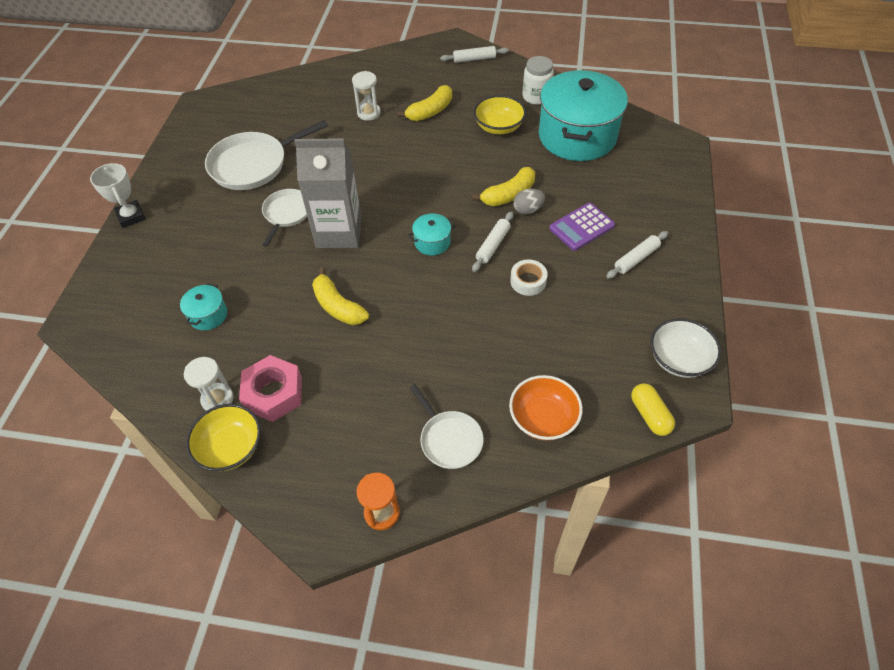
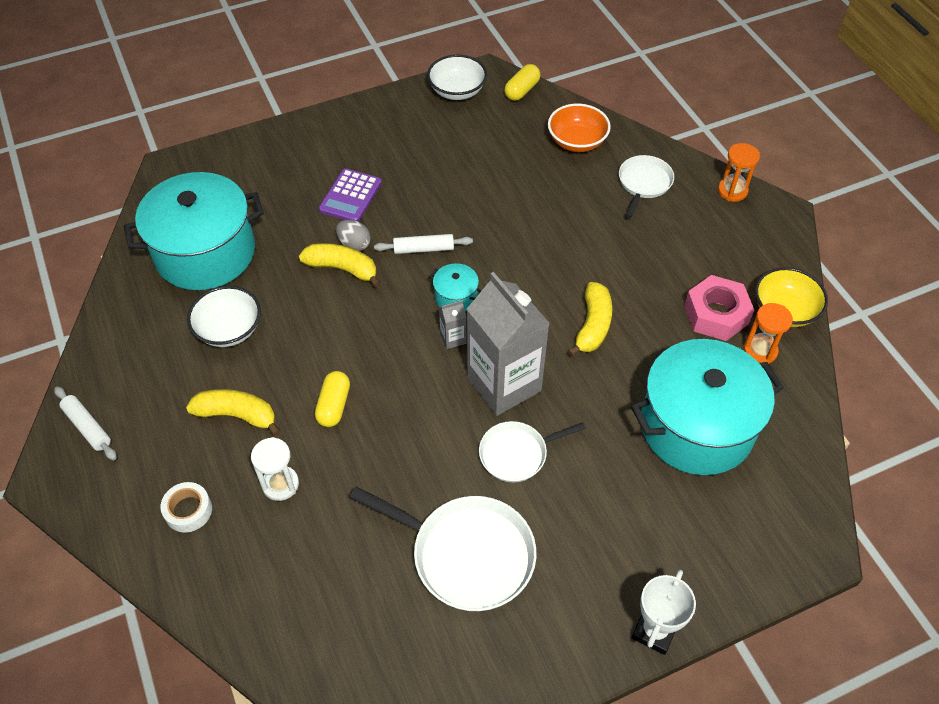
camera: 125 degrees left, 0 degrees up
(208, 315) = (696, 426): turquoise pot -> turquoise pot, size x2.43
(217, 399) = (760, 351): white hourglass -> orange hourglass
(398, 224) = (453, 338): none -> grey carton
(399, 150) = (334, 405): none -> yellow capsule
(499, 127) = (229, 329): yellow bowl -> white bowl
(528, 281) = (449, 205): white tape -> white tape (188, 510)
(536, 97) = (146, 320): white jar -> none
(581, 227) = (350, 196): purple calculator -> purple calculator turned 90 degrees clockwise
(636, 259) = (365, 147): white rolling pin -> none

